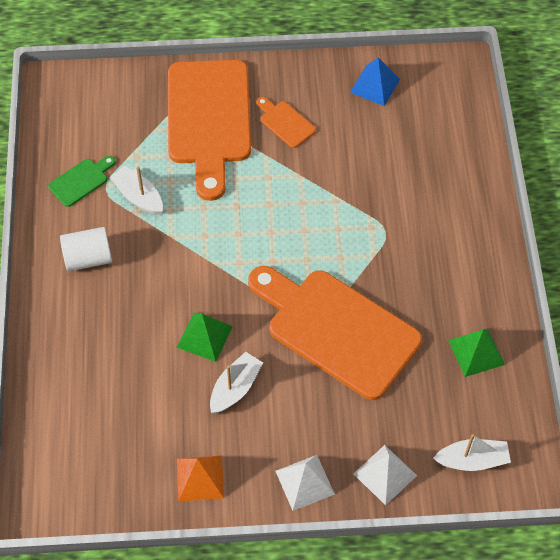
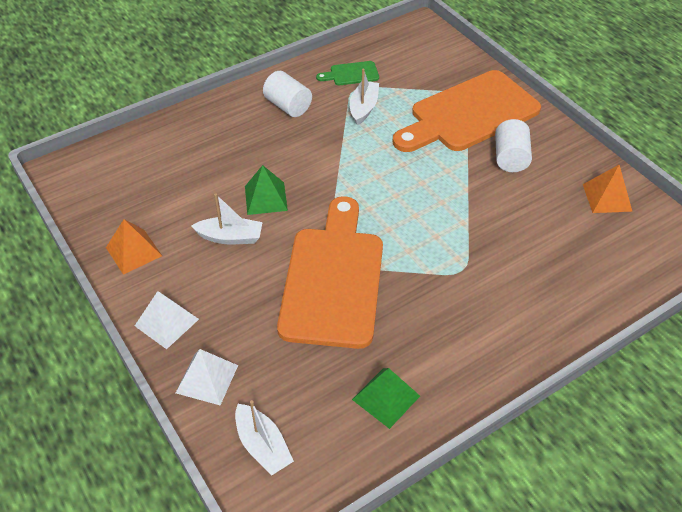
camera: 60 degrees right, 10 degrees down
(81, 181) = (351, 74): green cutting board -> green cutting board turned 150 degrees clockwise
(285, 123) = (510, 158): orange cutting board -> white cylinder
(375, 85) = (607, 197): blue pyramid -> orange pyramid

